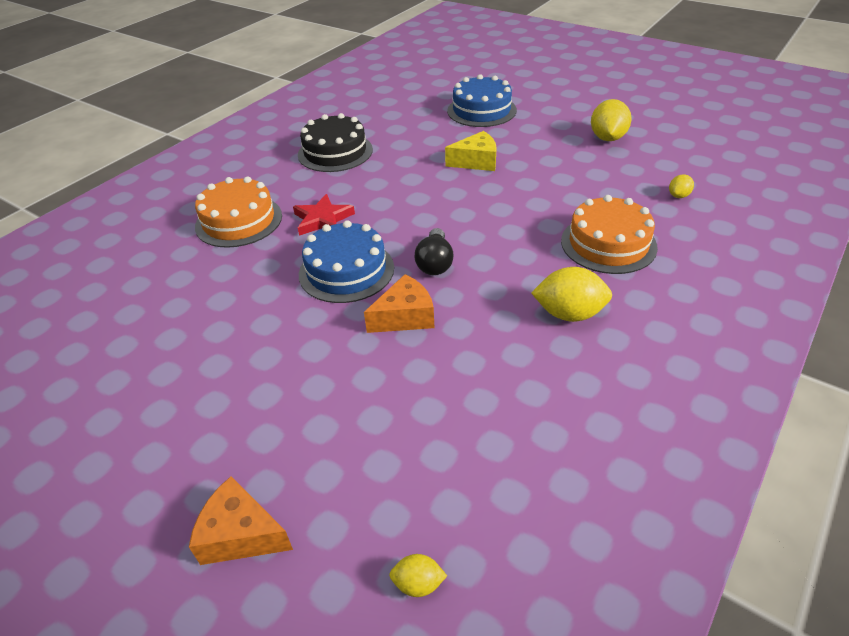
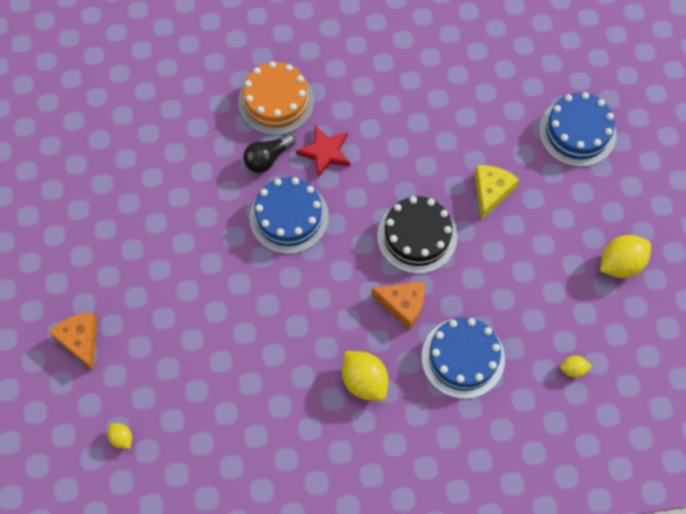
camera: 45 degrees right, 25 degrees up
(335, 152) = (411, 80): black cake -> black cake (417, 236)
(405, 317) = (279, 288): orange cheese -> orange cheese (403, 305)
(435, 263) = (344, 263): black light bulb -> black light bulb (267, 158)
(476, 162) = (491, 192): yellow cheese -> yellow cheese turned 105 degrees counterclockwise
(608, 244) = (463, 358): orange cake -> blue cake

